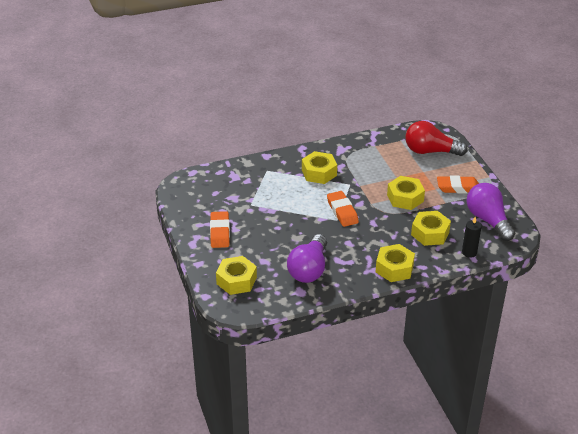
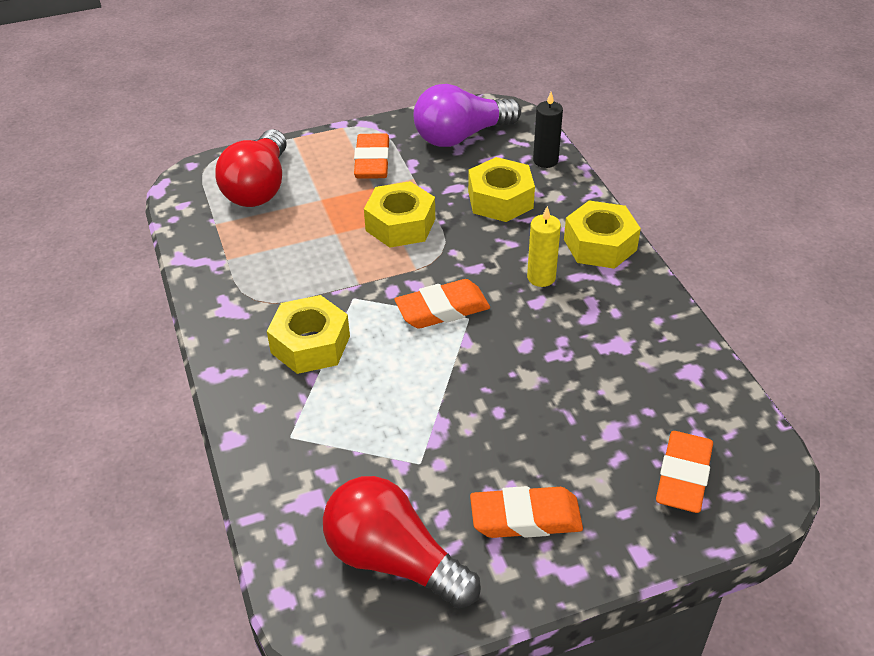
camera: 90 degrees left, 5 degrees up
(204, 198) = (394, 560): none -> red light bulb
(236, 280) = (683, 476): yellow nut -> orange eraser
(309, 269) = (624, 358): purple light bulb -> none
(366, 245) = (541, 277): none -> yellow candle

